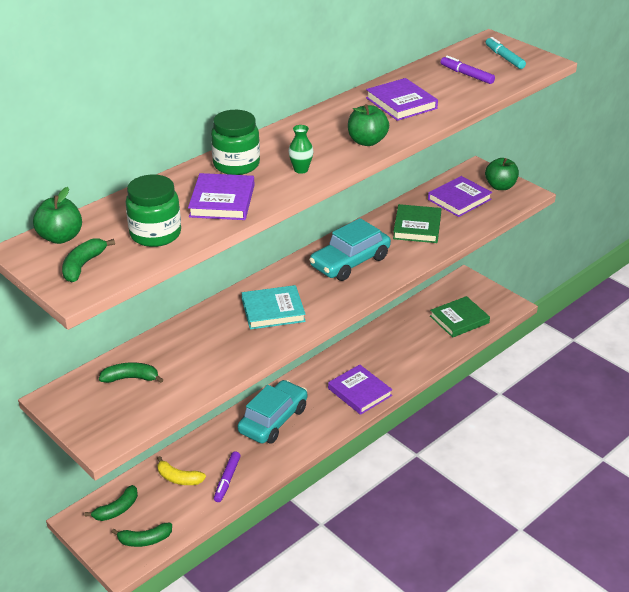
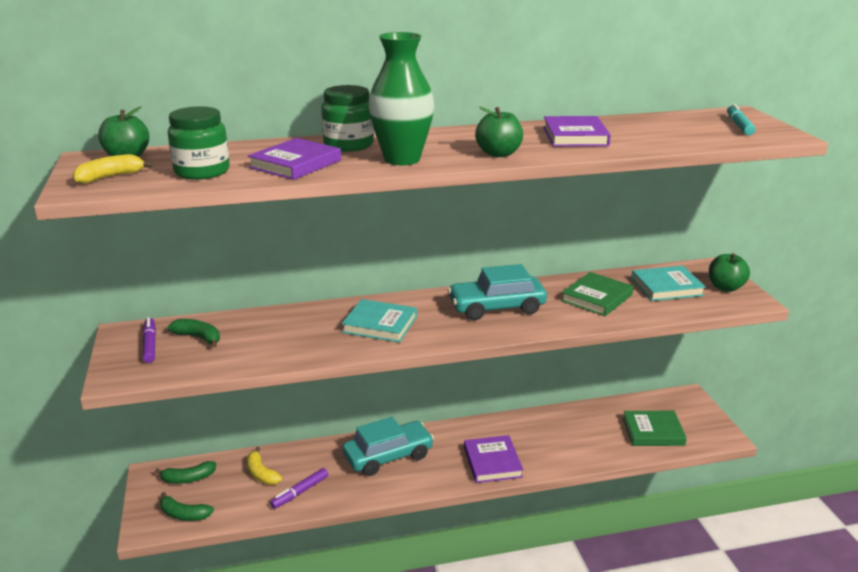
camera: 30 degrees right, 10 degrees down
(83, 265) = (110, 177): green banana -> yellow banana
(301, 170) = (402, 159): green vase -> green vase, size x2.31
(459, 199) = (666, 287): purple book -> turquoise book
(466, 75) = (677, 130): purple marker -> purple marker (150, 345)

